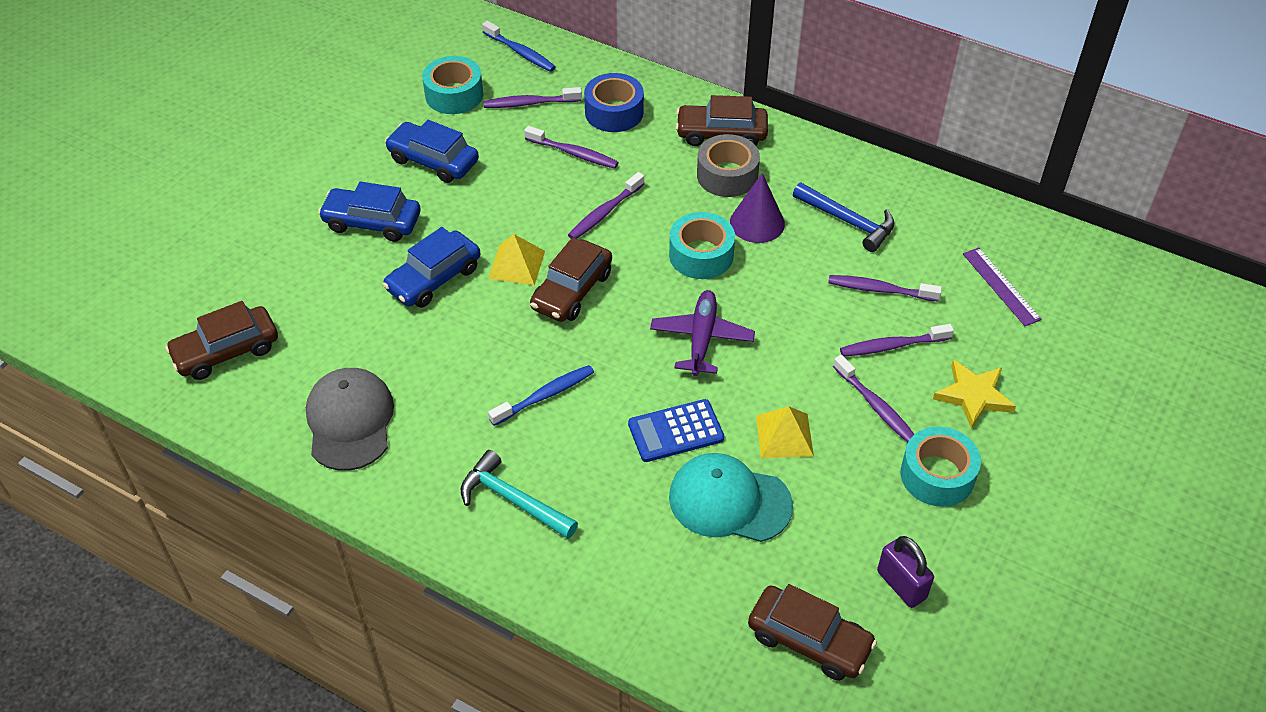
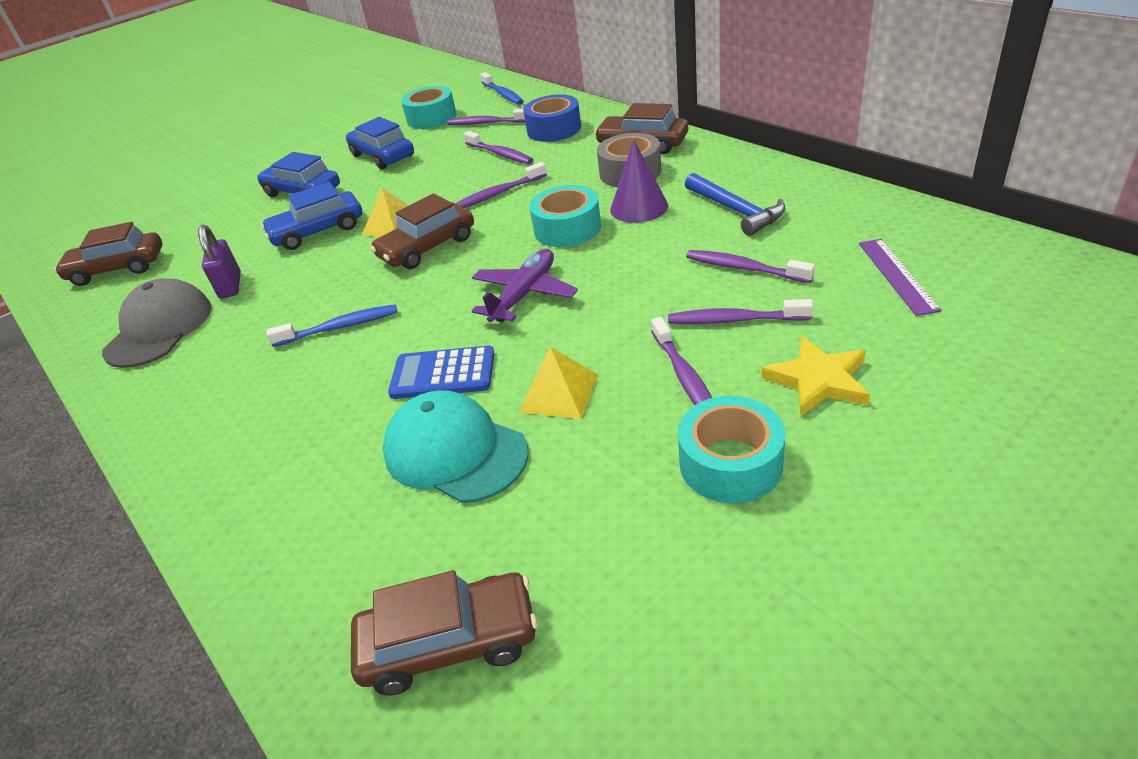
camera: 25 degrees right, 10 degrees down
(513, 500) = (237, 415): turquoise hammer -> none
(809, 640) = (449, 643): brown car -> brown car turned 60 degrees counterclockwise
(901, 585) = (616, 594): purple padlock -> purple padlock (230, 286)

